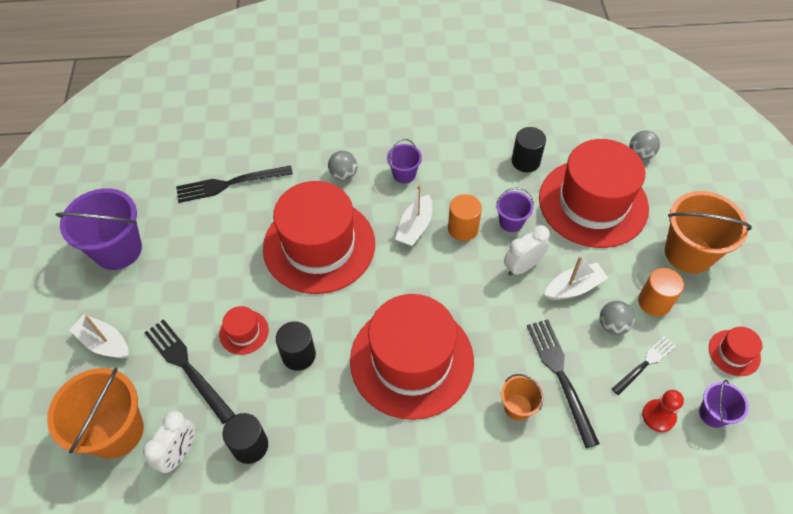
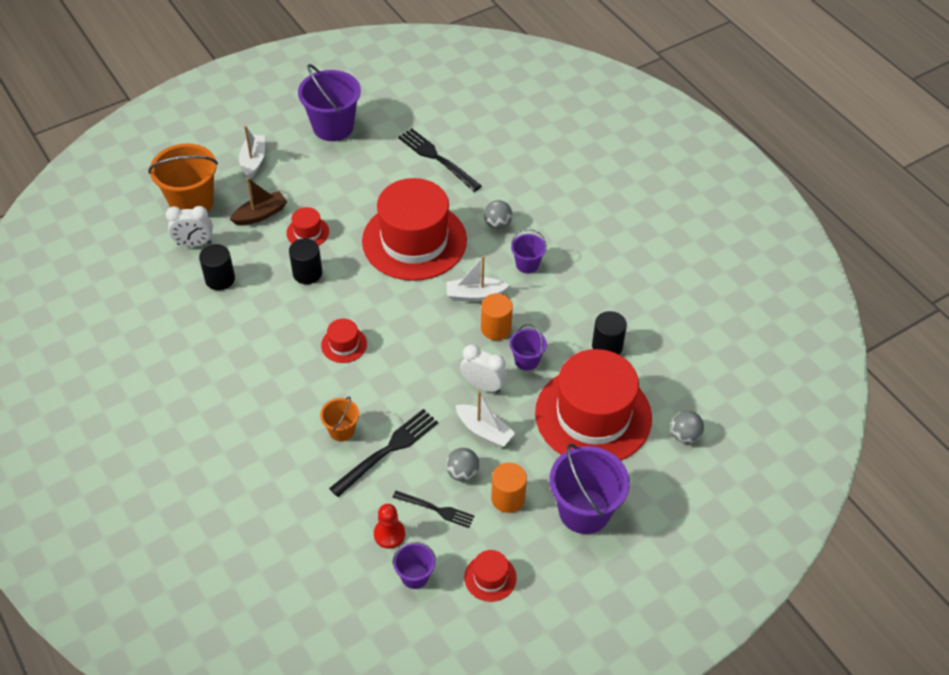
camera: 60 degrees right, 5 degrees down
(187, 367) = (260, 214): black fork -> brown boat
(411, 360) = (344, 344): red hat -> red hat, size x0.41
(688, 253) = (584, 511): orange bucket -> purple bucket

